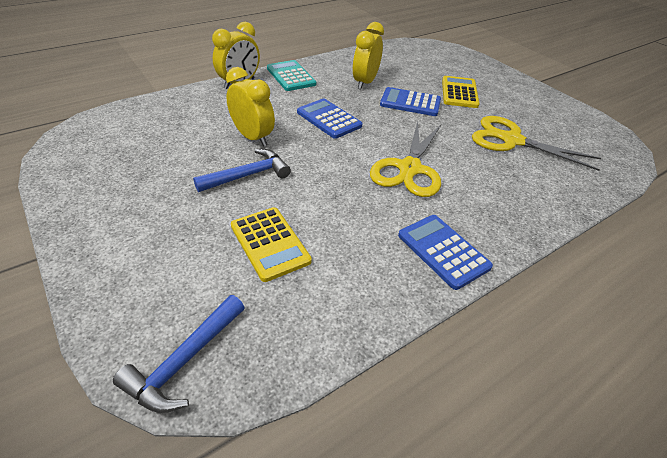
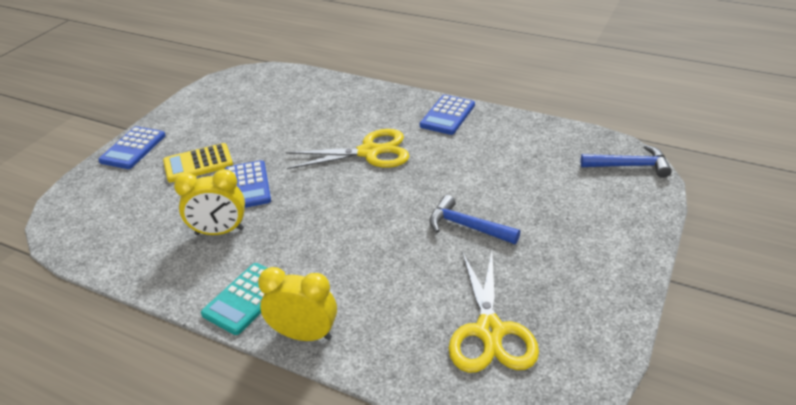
camera: 115 degrees left, 5 degrees down
(253, 137) = (410, 255): yellow clock -> none
(270, 243) = (522, 179): yellow calculator -> none
(329, 119) = (329, 223): blue calculator -> blue calculator (133, 148)
(511, 140) = (276, 118): yellow scissors -> yellow scissors (490, 331)

